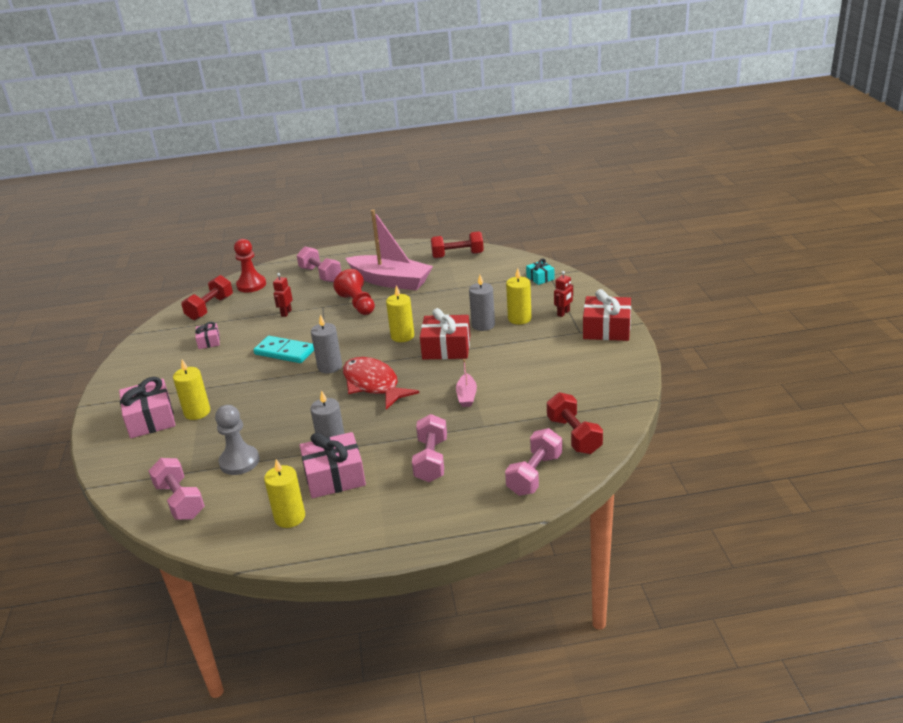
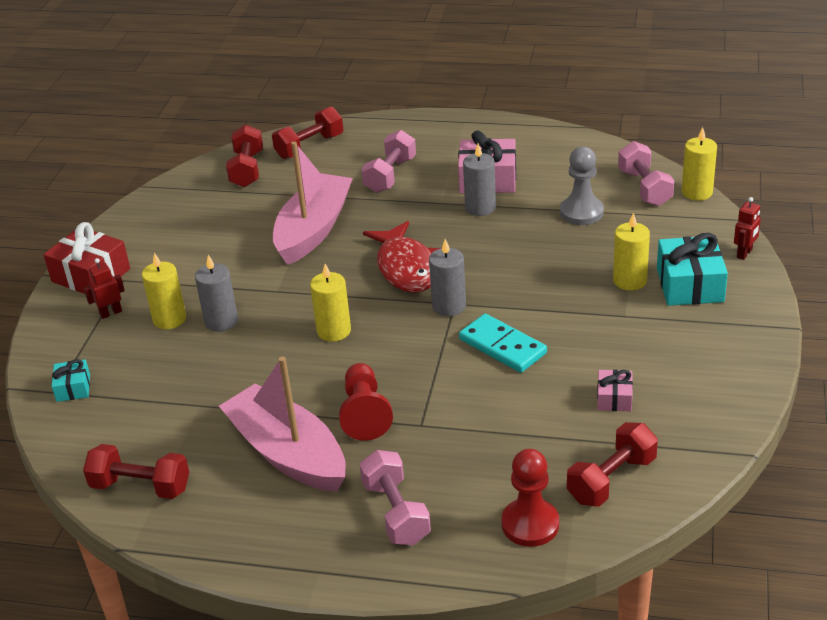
camera: 160 degrees left, 5 degrees up
(150, 419) = (690, 285): pink gift -> turquoise gift
(286, 313) = (482, 427): red robot -> red robot (744, 253)
(290, 517) = (539, 155): yellow candle -> yellow candle (697, 192)
(446, 348) = (291, 297): red gift -> none
(466, 396) = (313, 230): pink boat -> pink boat, size x2.34
(534, 474) = (309, 147): pink dumbbell -> red dumbbell

